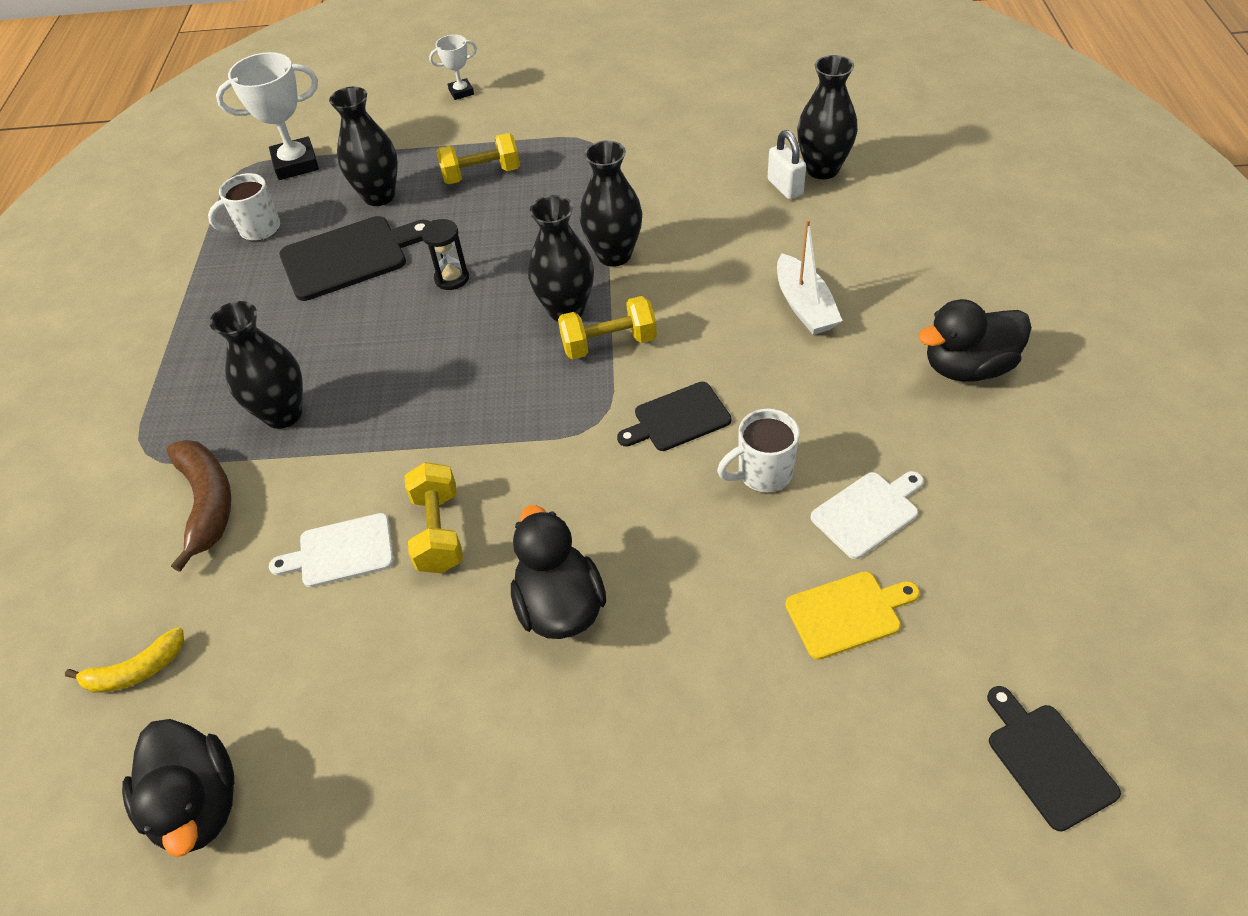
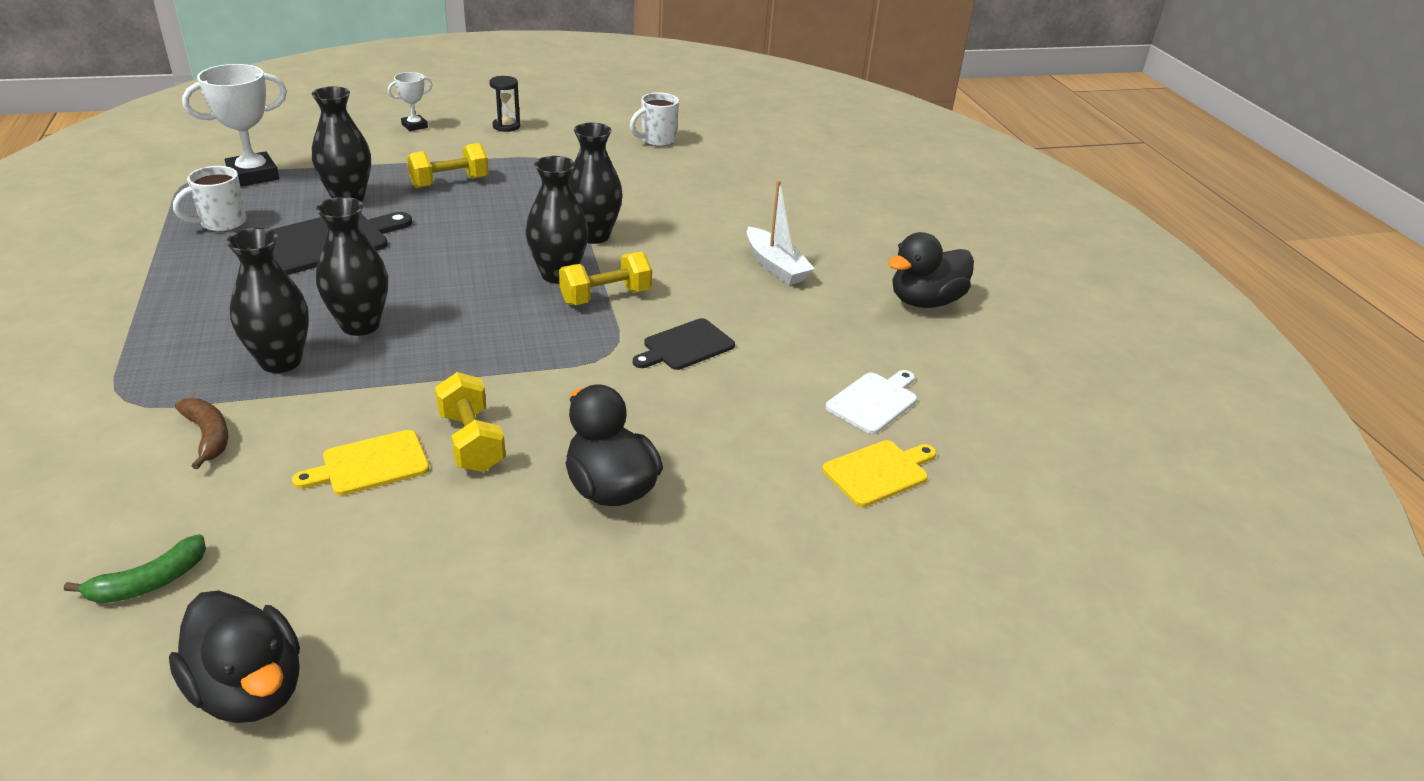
camera: 20 degrees left, 15 degrees down
(136, 671) = (149, 582): yellow banana -> green banana
(207, 503) = (208, 436): brown banana -> brown banana, size x0.65
(341, 551) = (370, 464): white cutting board -> yellow cutting board
(452, 278) = (438, 255): black hourglass -> black hourglass (506, 126)
(762, 474) = (774, 380): white mug -> white mug (657, 140)
(785, 187) = (735, 189): white padlock -> none
(822, 169) = (763, 178): black vase -> black vase (360, 325)
(1047, 760) = (1079, 558): black cutting board -> none

